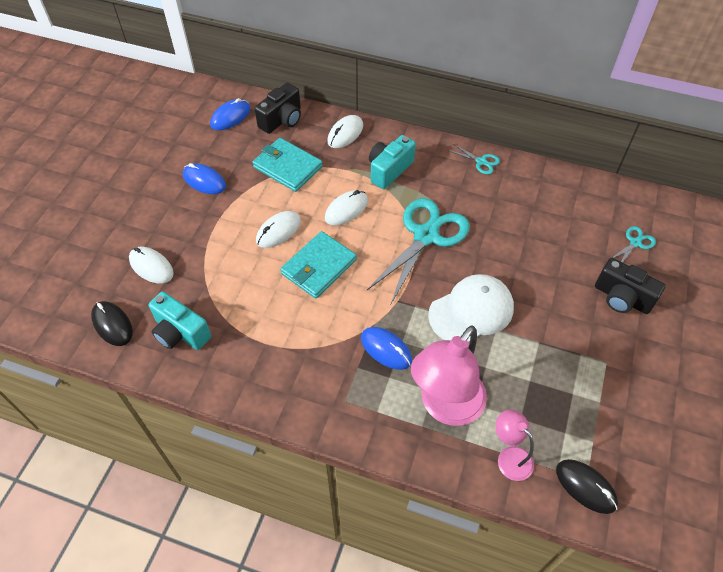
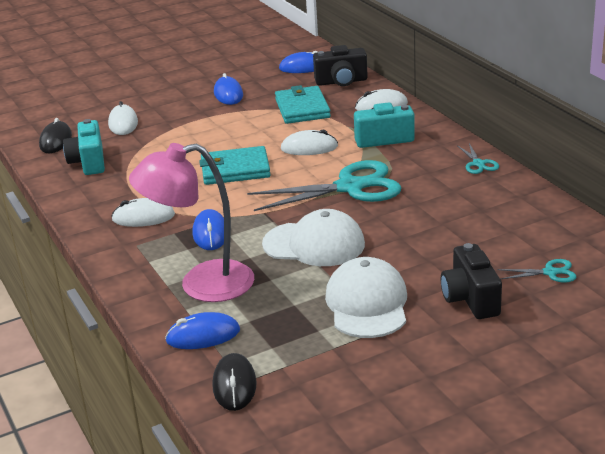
camera: 45 degrees right, 25 degrees down
(278, 231) = (237, 139): white mouse -> white mouse (143, 217)
(509, 457) = (203, 336): pink lamp -> blue mouse
(571, 346) = (367, 304): none -> white cap

